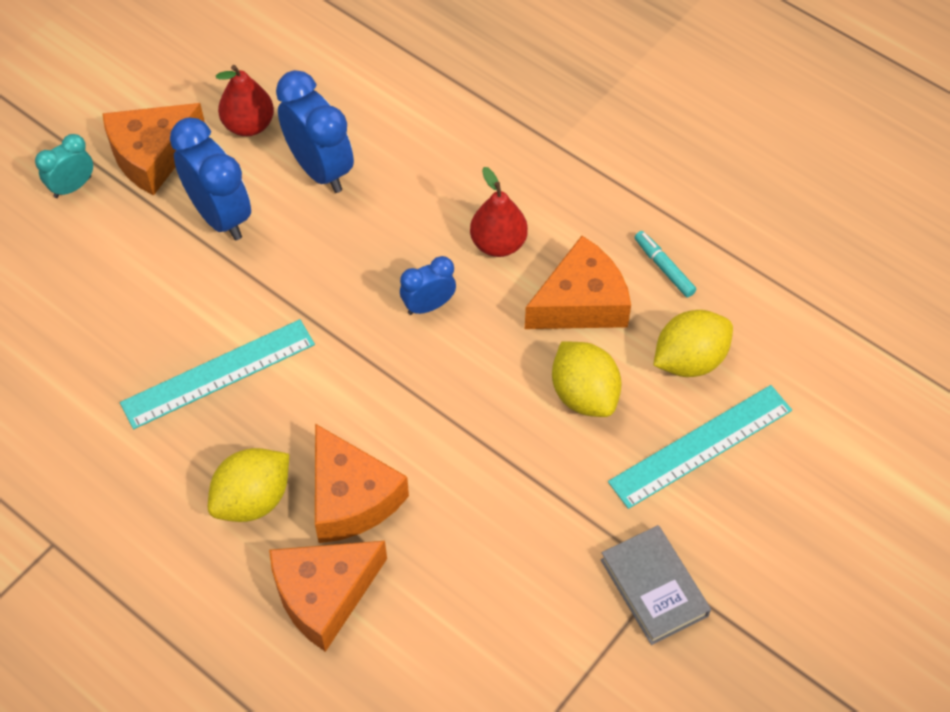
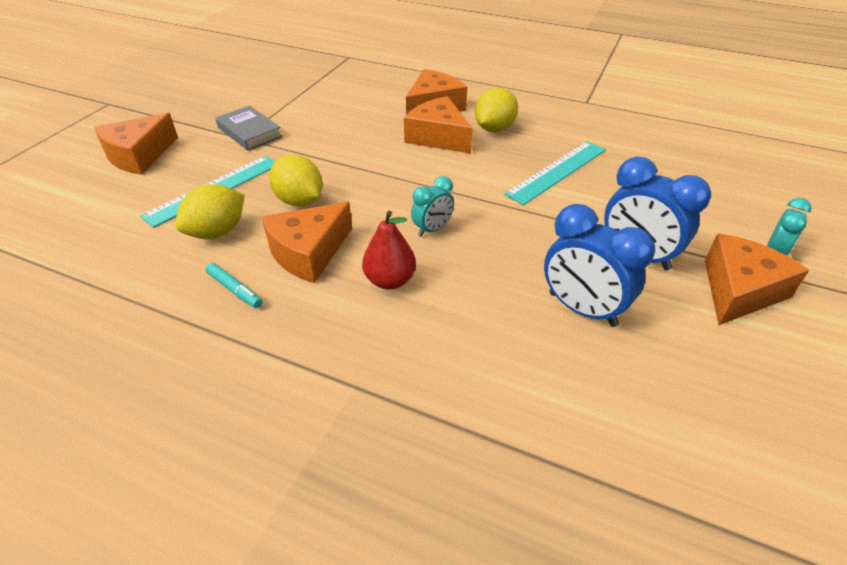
camera: 165 degrees right, 15 degrees down
(249, 125) = (680, 336): red pear -> none
(428, 305) = (432, 229): blue clock -> turquoise clock
(826, 559) = (139, 155): none -> orange cheese

